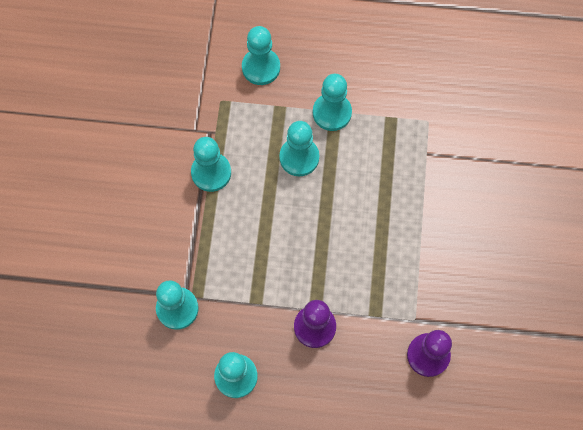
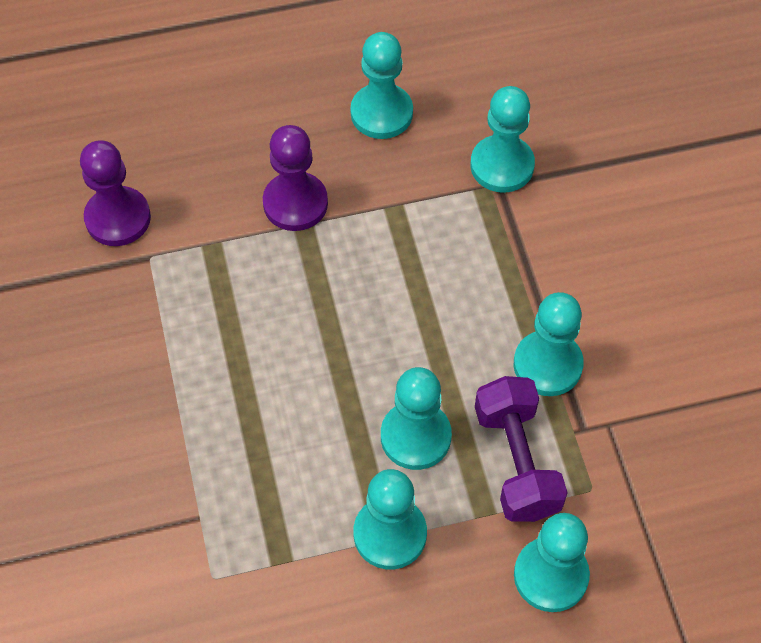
camera: 160 degrees right, 10 degrees down
(252, 127) = (516, 462): none -> purple dumbbell

